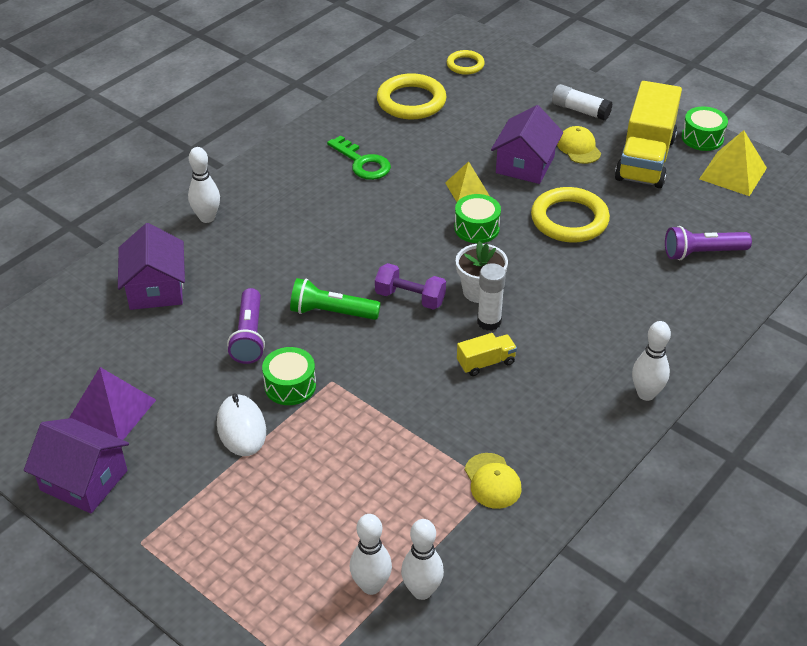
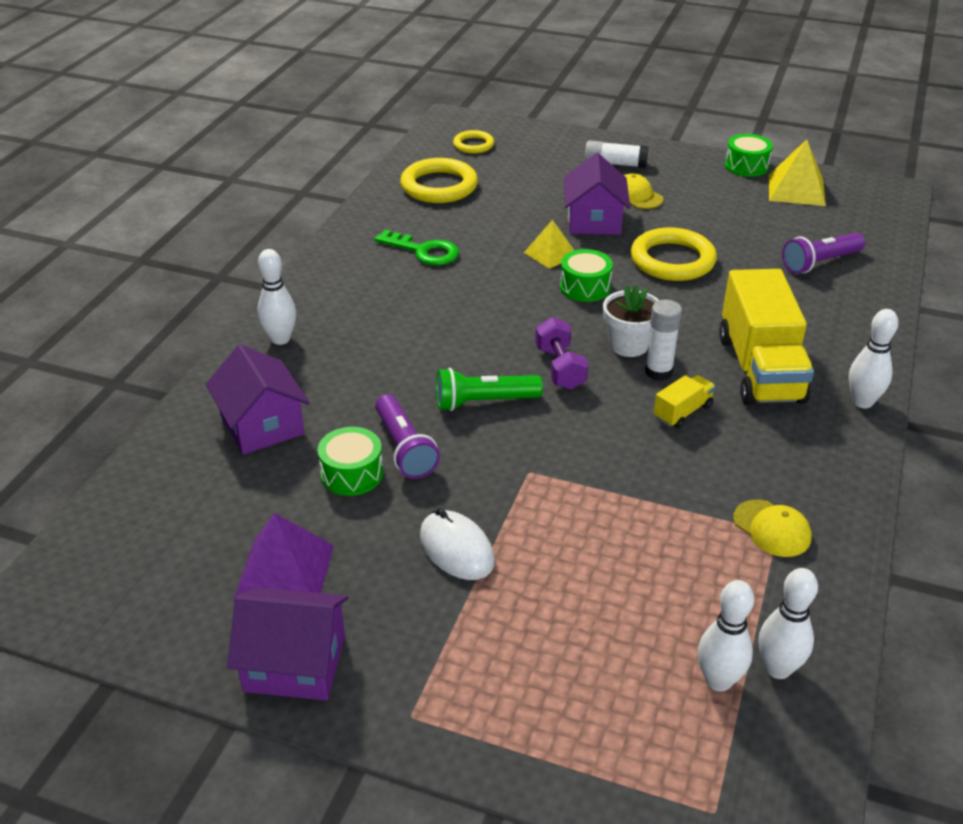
camera: 20 degrees left, 5 degrees down
(290, 385) = (485, 488): green drum -> green drum (352, 473)
(410, 298) = (560, 368): purple dumbbell -> purple dumbbell turned 75 degrees clockwise
(645, 159) = (706, 193): yellow truck -> yellow truck (759, 369)

